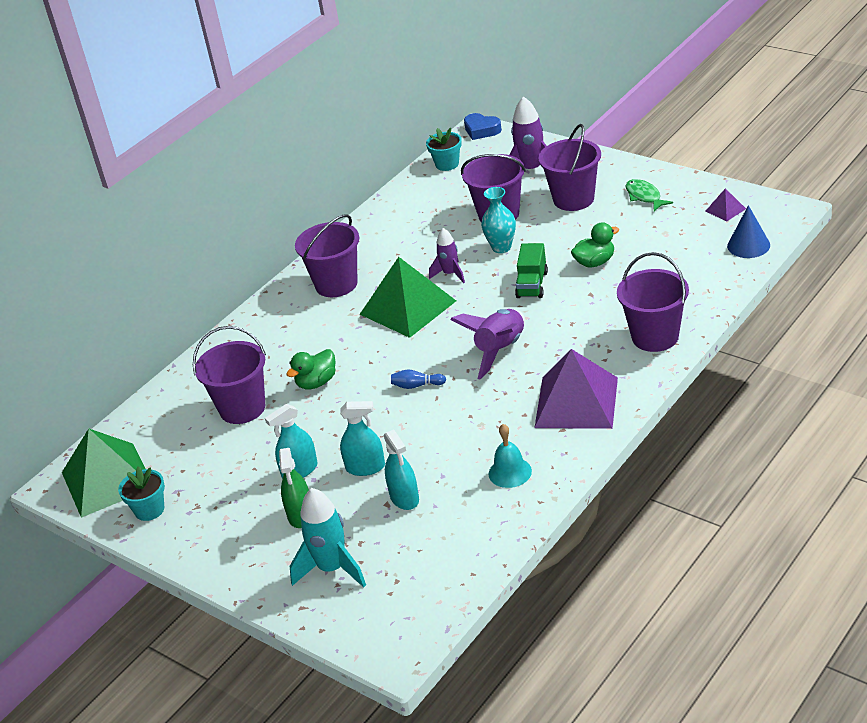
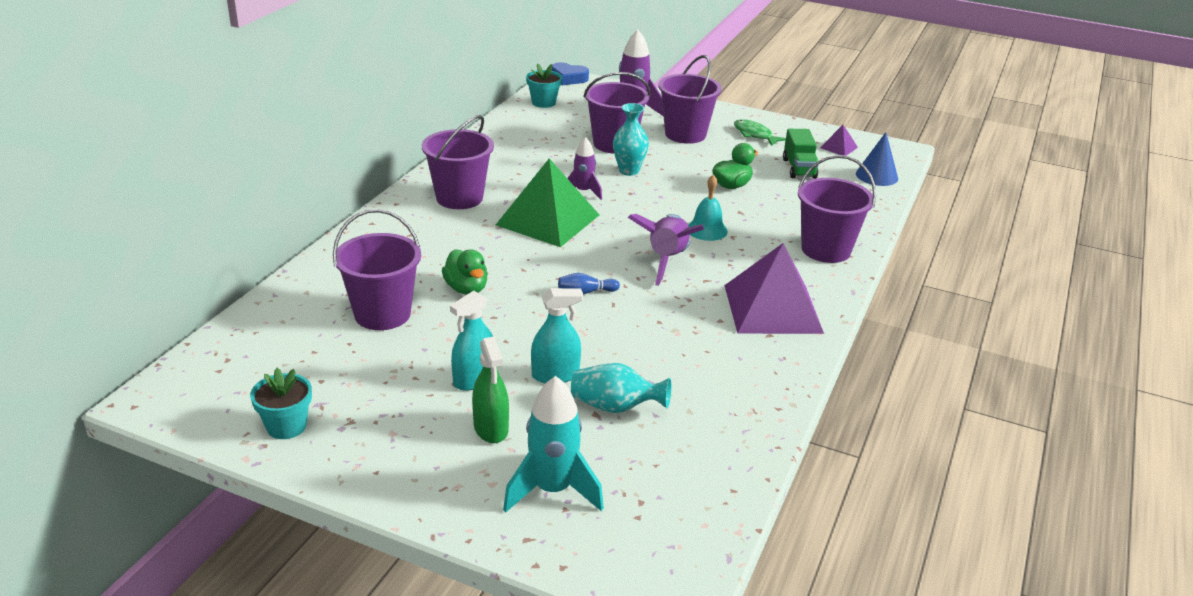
camera: 20 degrees left, 5 degrees down
(107, 479) = (221, 392): green pyramid -> none
(316, 382) = (466, 289): green duck -> green duck turned 60 degrees counterclockwise
(404, 498) = (615, 407): turquoise spray bottle -> turquoise vase
(510, 472) = (730, 378): turquoise bell -> turquoise bell (707, 230)
(532, 285) = (675, 203): green truck -> green truck (799, 168)

